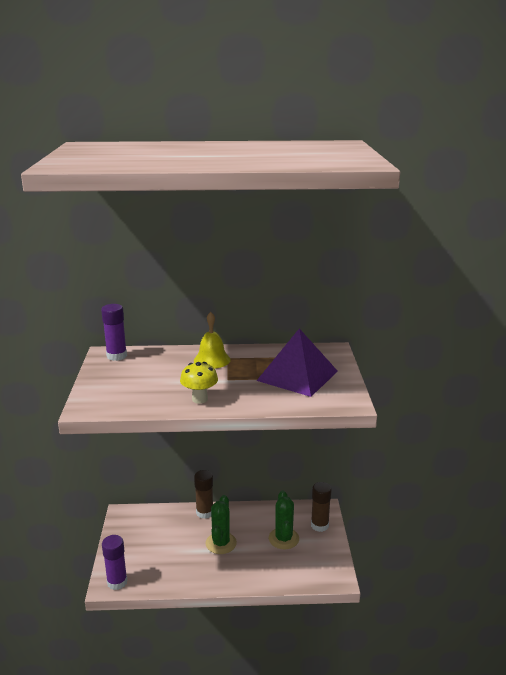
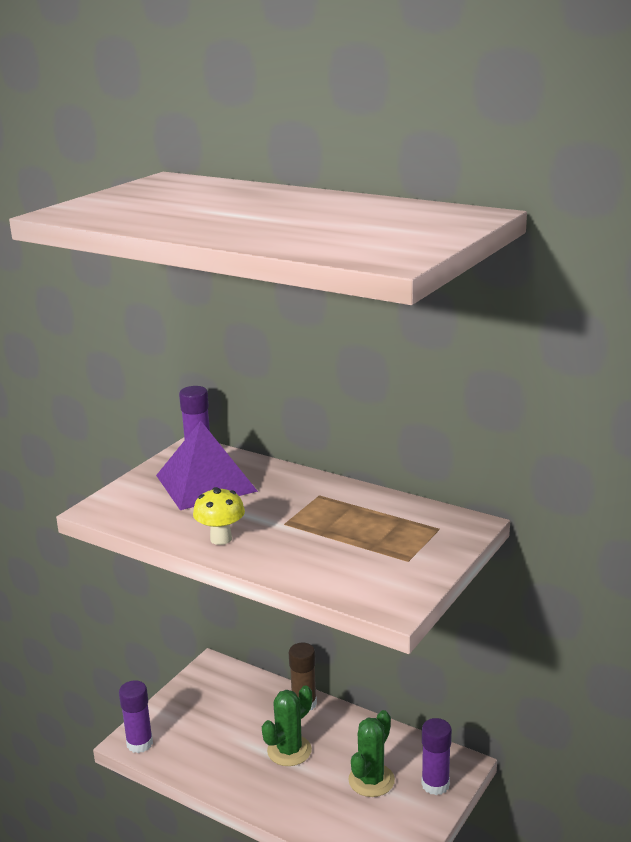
camera: 35 degrees right, 0 degrees up
(212, 360) = (297, 492): yellow bell -> none
(297, 375) = (374, 546): purple pyramid -> purple pyramid (206, 483)
(319, 525) = (435, 784): brown glue stick -> purple glue stick

